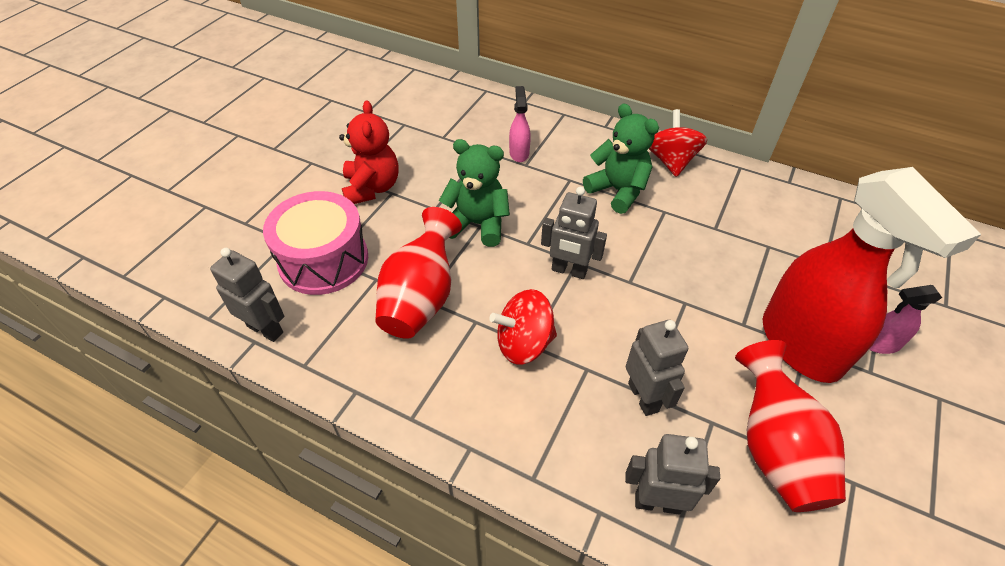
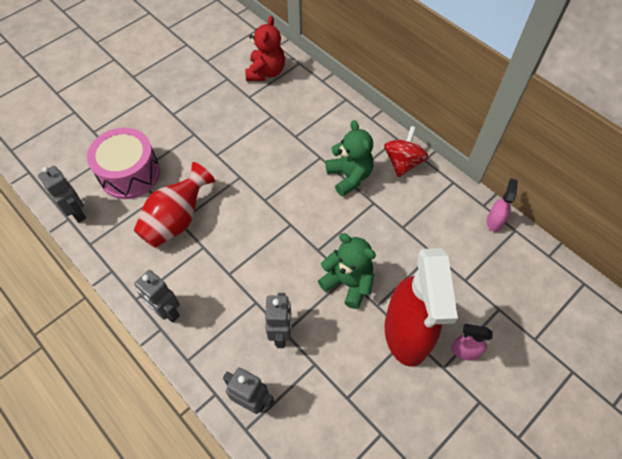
camera: 20 degrees right, 10 degrees up
(372, 188) = (182, 126): red teddy bear -> red teddy bear (266, 72)
(477, 224) = (238, 175): green teddy bear -> green teddy bear (348, 283)
(519, 153) = (295, 125): pink spray bottle -> pink spray bottle (494, 221)
(524, 343) = (225, 272): red spinning top -> none
(569, 271) = (281, 229): grey robot -> grey robot (167, 311)
(775, 448) = (344, 395): red vase -> none

